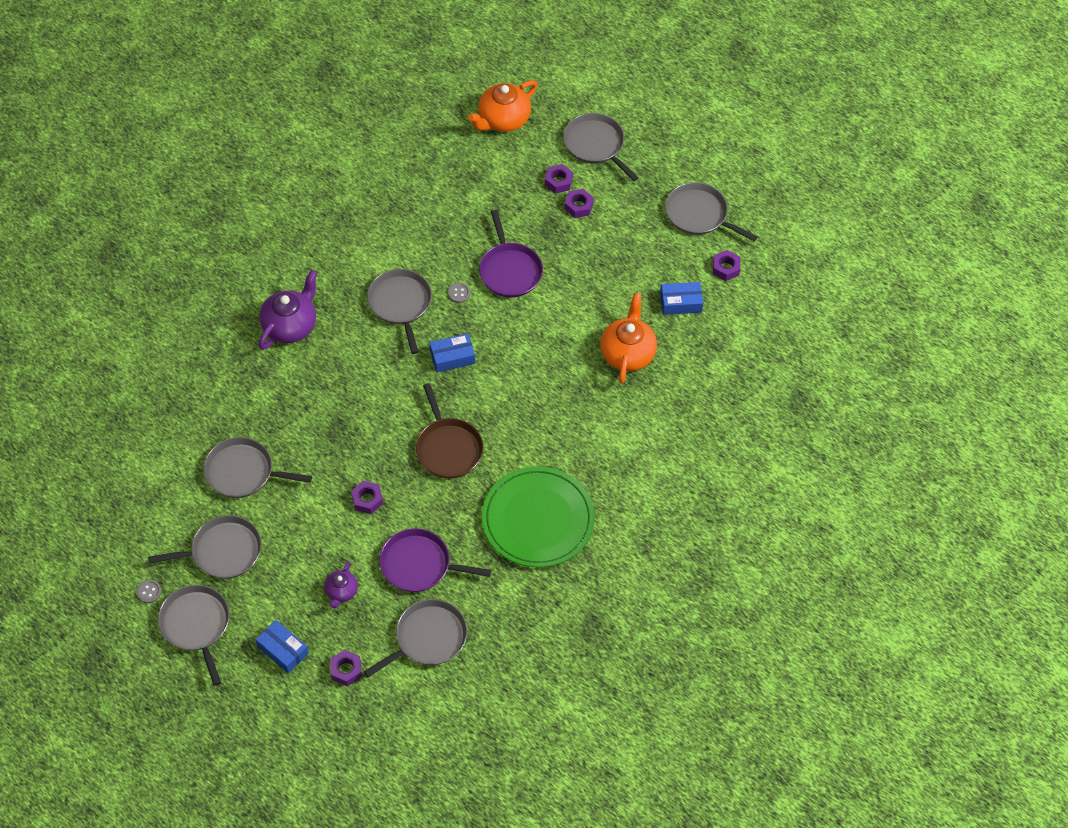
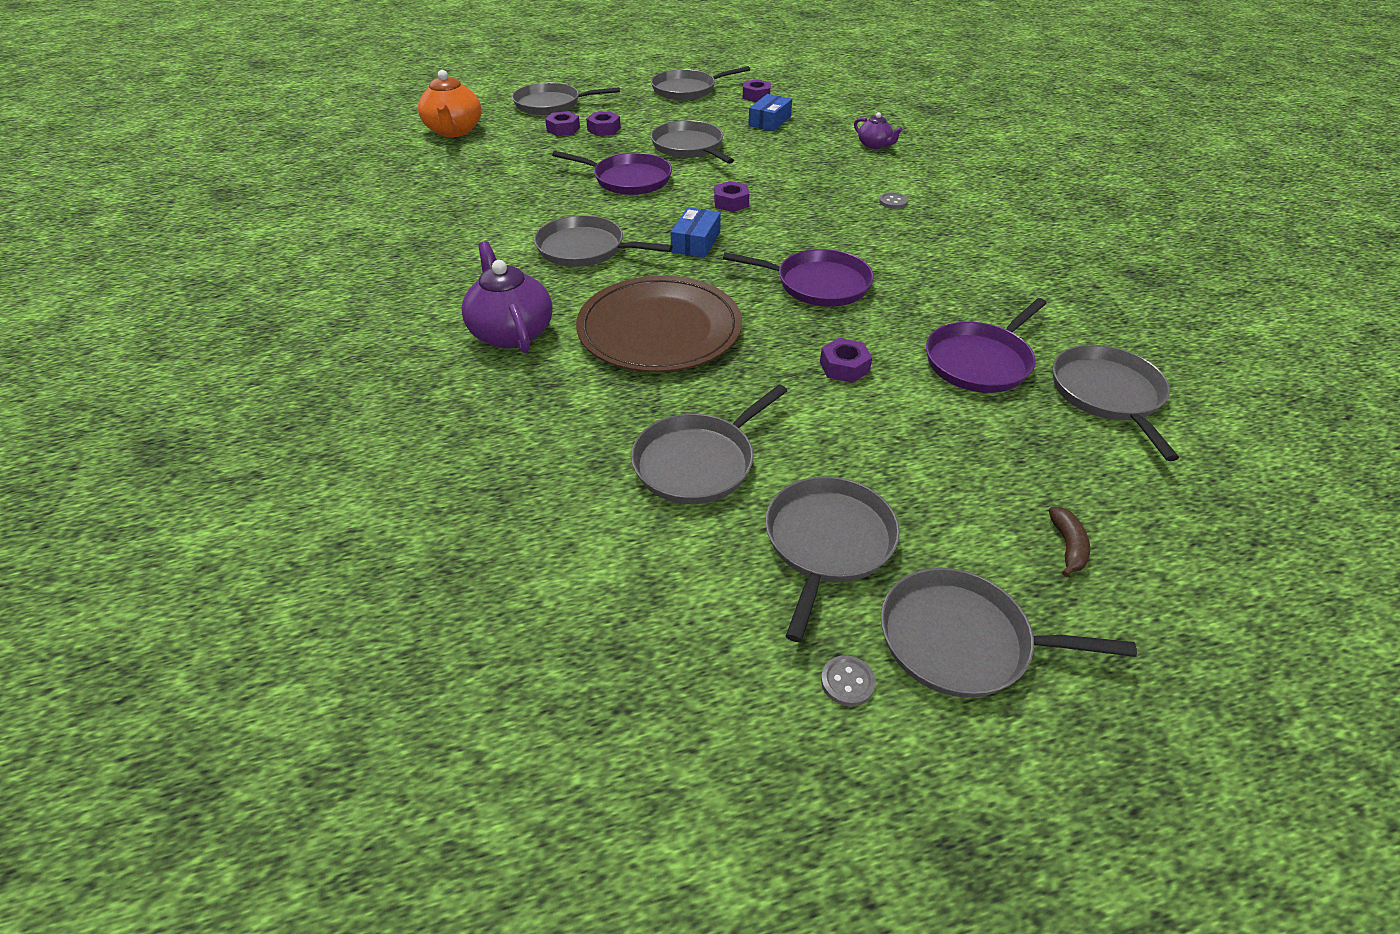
camera: 55 degrees left, 15 degrees down
(283, 650) = (1067, 546): blue box -> brown banana
(341, 591) = (985, 443): purple teapot -> purple teapot (874, 145)
(342, 393) = (659, 329): none -> brown plate
(346, 670) = (1136, 490): purple nut -> purple nut (731, 202)
(448, 448) = (818, 284): brown pan -> purple pan
(459, 293) = (618, 213): grey button -> grey button (893, 202)
(538, 519) = (967, 262): green plate -> none
(590, 276) = (689, 147): none -> grey pan
(627, 353) = (798, 157): orange teapot -> none

